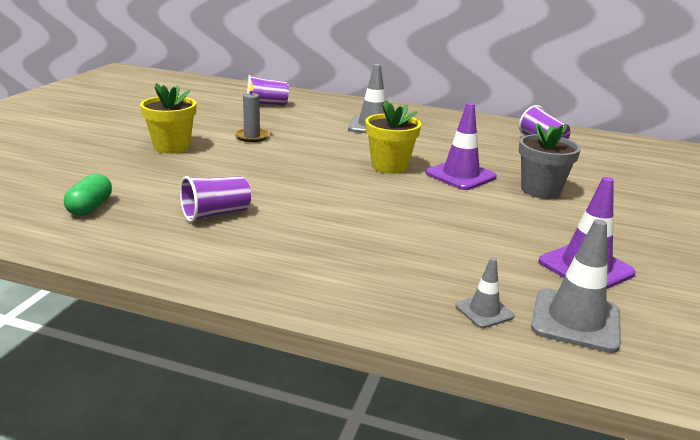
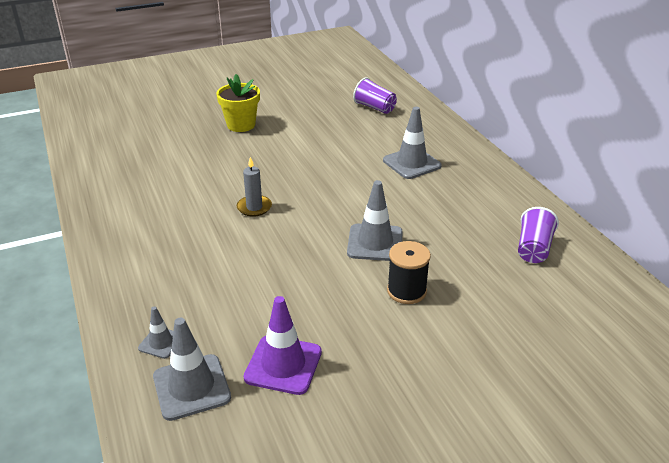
camera: 50 degrees right, 10 degrees up
(90, 207) = (126, 154): green capsule -> none
(216, 214) = (169, 191): purple cup -> none
(252, 137) = (303, 136): grey candle -> grey candle (254, 207)
(389, 166) = (340, 207): yellow flower pot -> none
(460, 175) = (375, 243): purple traffic cone -> grey traffic cone
(540, 190) = (406, 291): grey flower pot -> black spool

